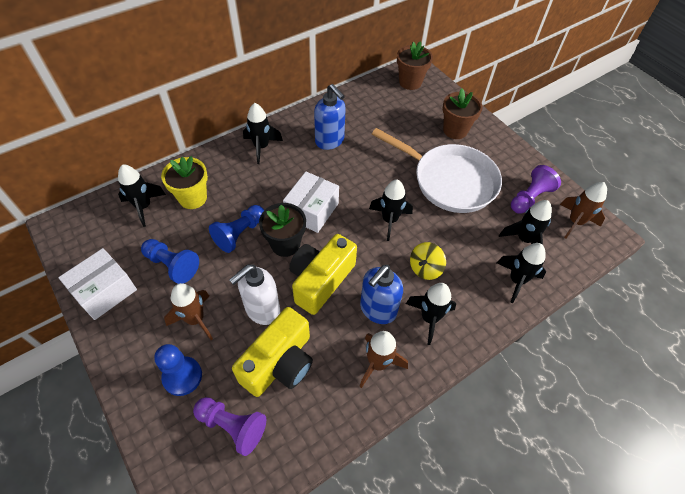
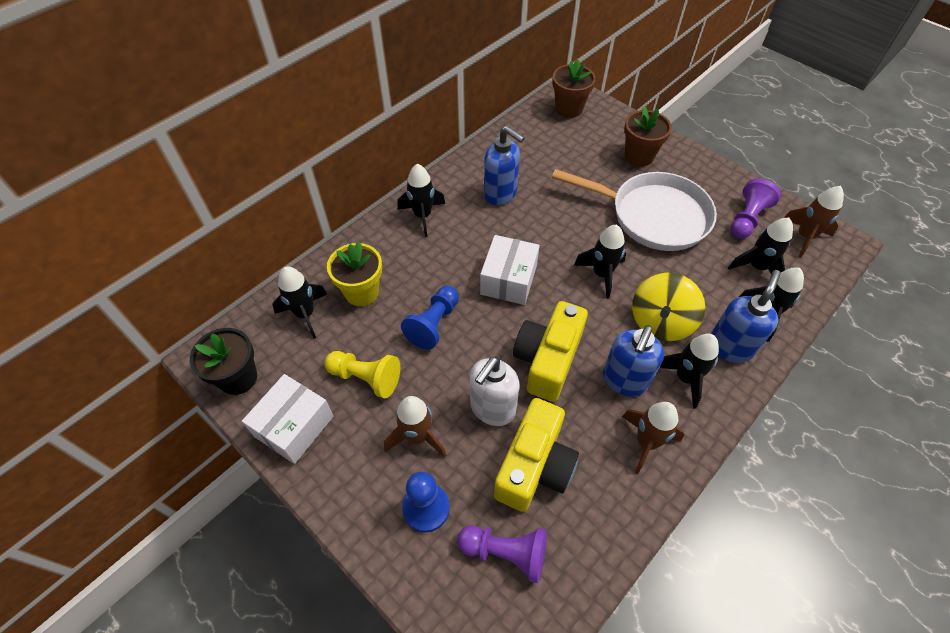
camera: 10 degrees left, 0 degrees up
(172, 265) = (366, 378): blue pawn -> yellow pawn
(285, 244) = (492, 325): black flower pot -> black flower pot (238, 378)
(425, 268) = (660, 322): yellow spinning top -> yellow spinning top, size x1.54
(477, 300) = (730, 347): none -> blue soap dispenser

